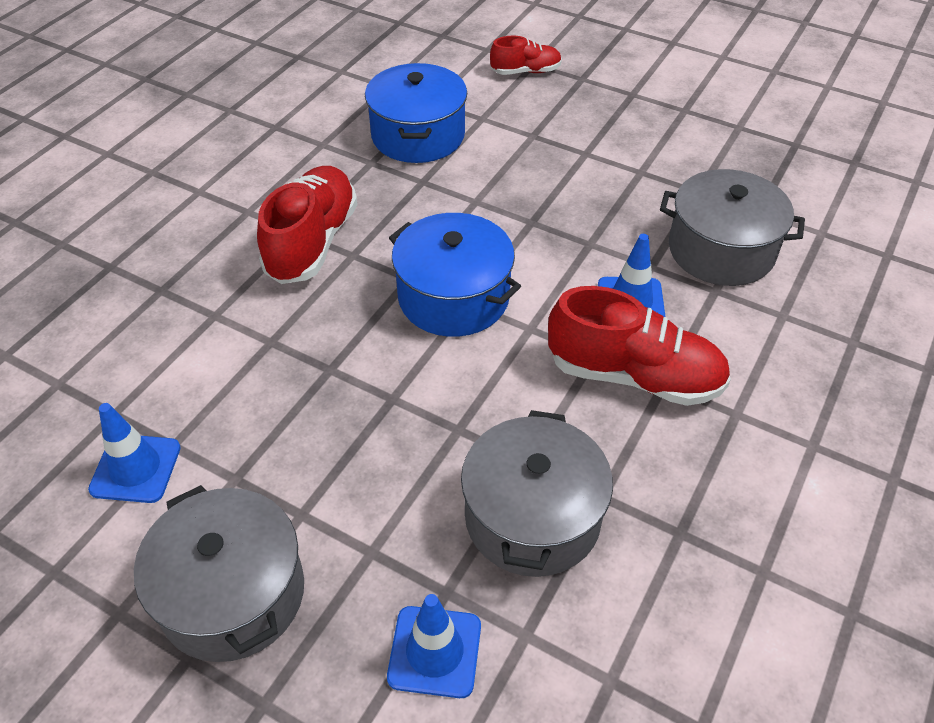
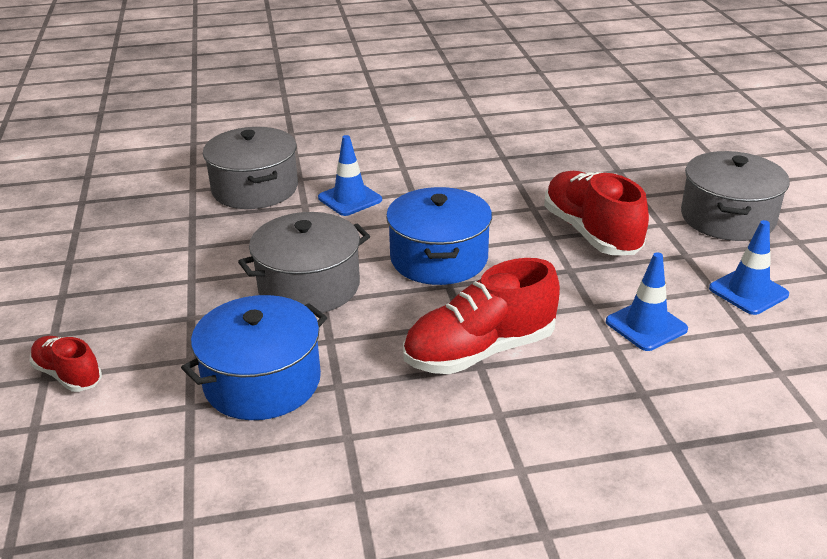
camera: 130 degrees left, 15 degrees down
(434, 651) = (645, 161): blue traffic cone -> blue traffic cone (646, 325)
(532, 517) = (545, 167): grey pot -> grey pot (309, 286)
(634, 376) = (410, 177): red shoe -> red shoe (591, 233)

